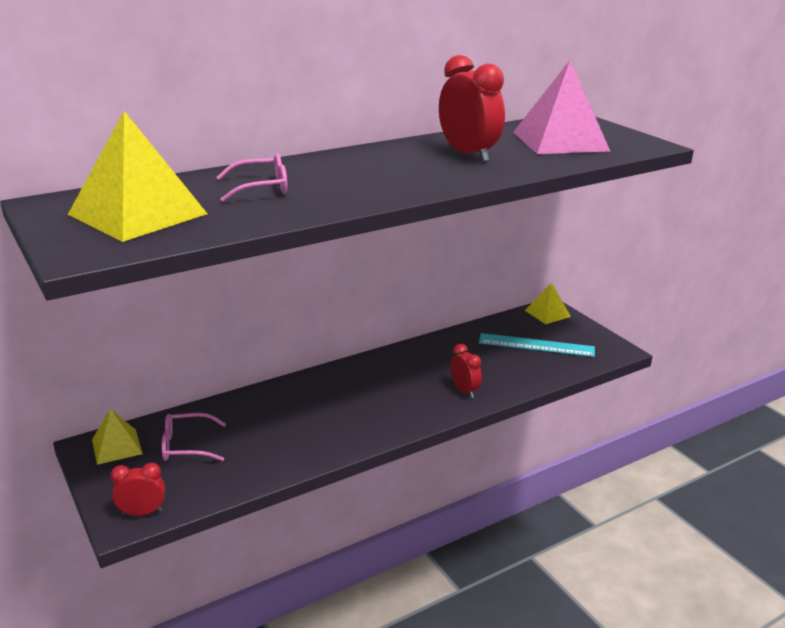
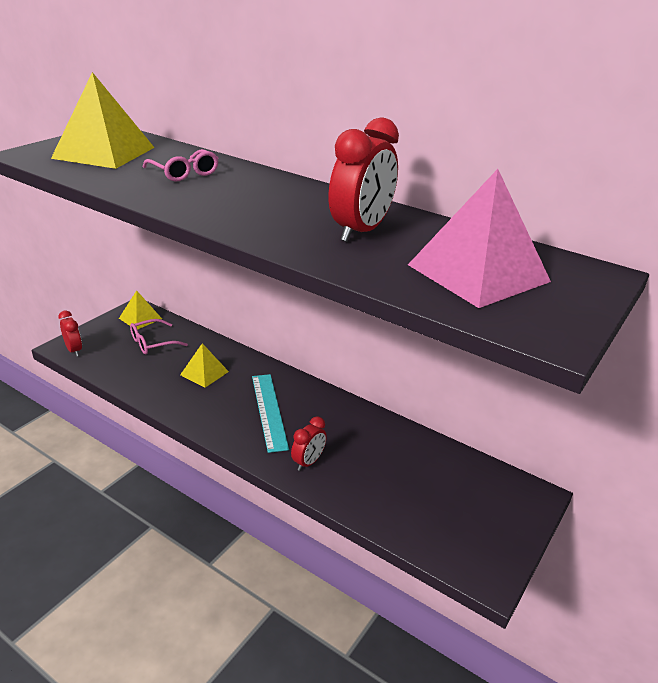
camera: 65 degrees right, 5 degrees up
(186, 445) = (152, 343): pink glasses -> pink glasses turned 90 degrees counterclockwise
(536, 345) = (438, 498): turquoise ruler -> turquoise ruler (269, 411)
(547, 313) = (521, 494): yellow pyramid -> yellow pyramid (204, 373)

